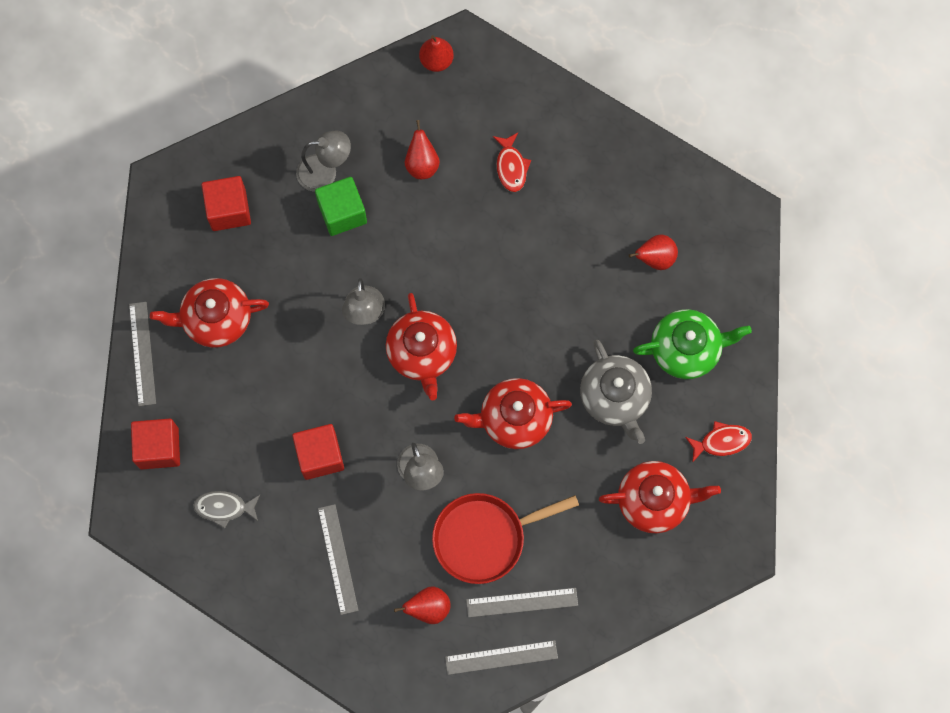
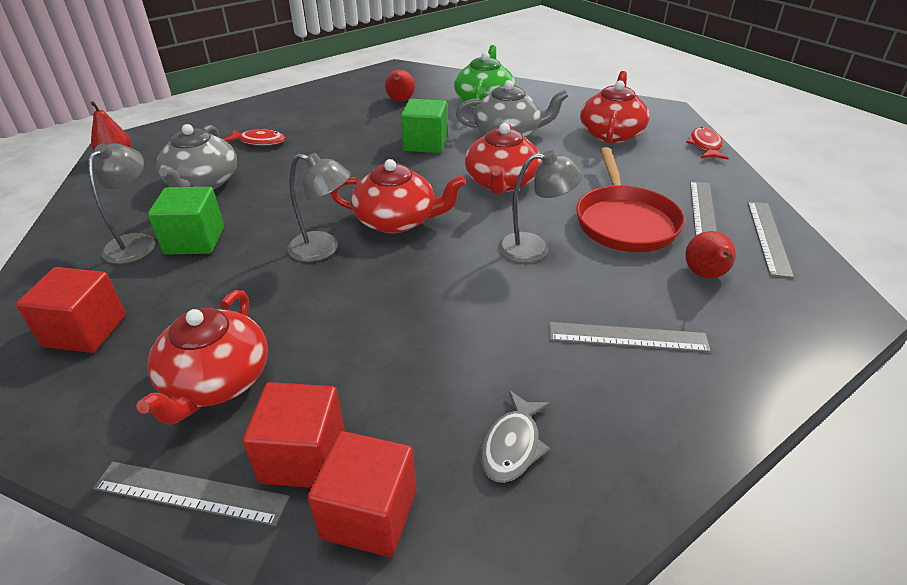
camera: 70 degrees left, 35 degrees down
(320, 456) = (477, 322): red cube -> red cube (303, 456)
(422, 164) = (202, 183): red pear -> grey teapot
(564, 324) = (425, 143): none -> green cube
(721, 442) = (569, 102): red fish -> red fish (705, 146)

